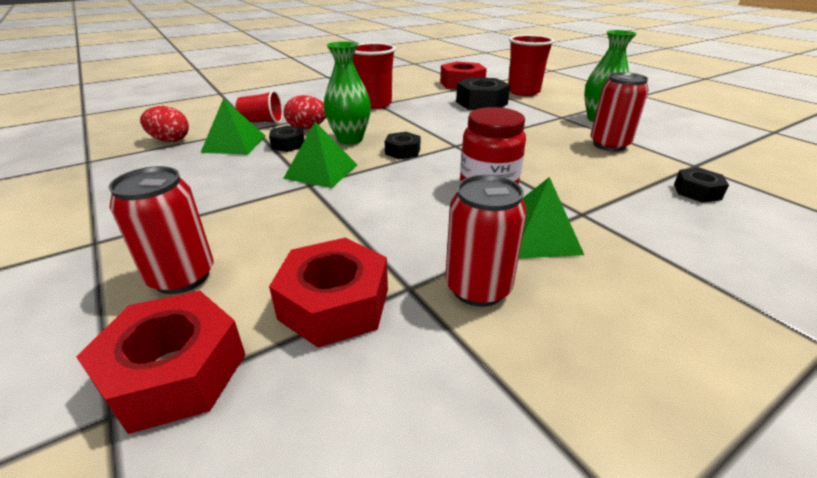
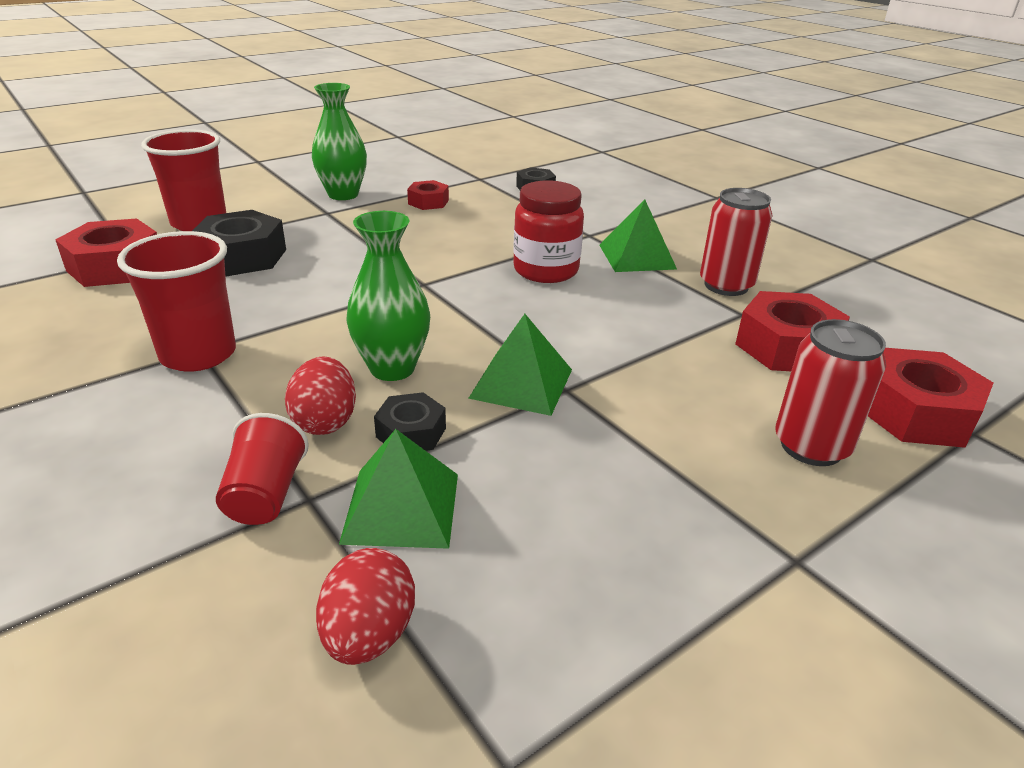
camera: 95 degrees left, 0 degrees up
(402, 151) = (445, 321): black nut -> none
(609, 145) = (428, 202): red can -> red nut

